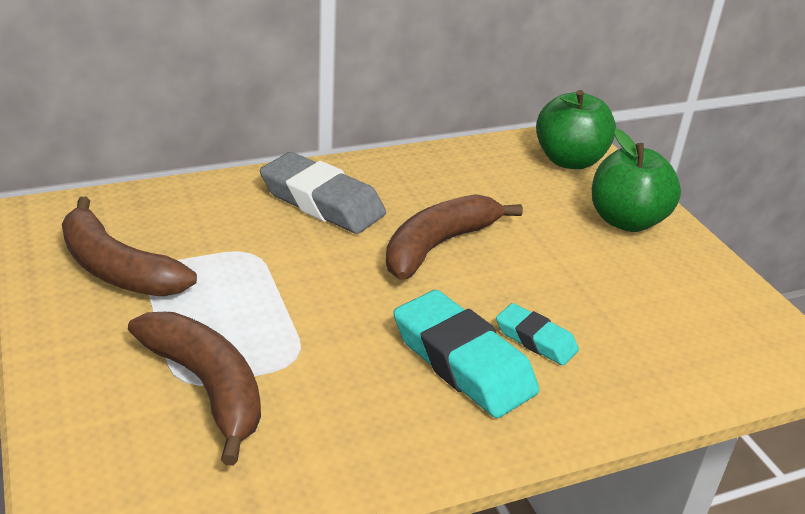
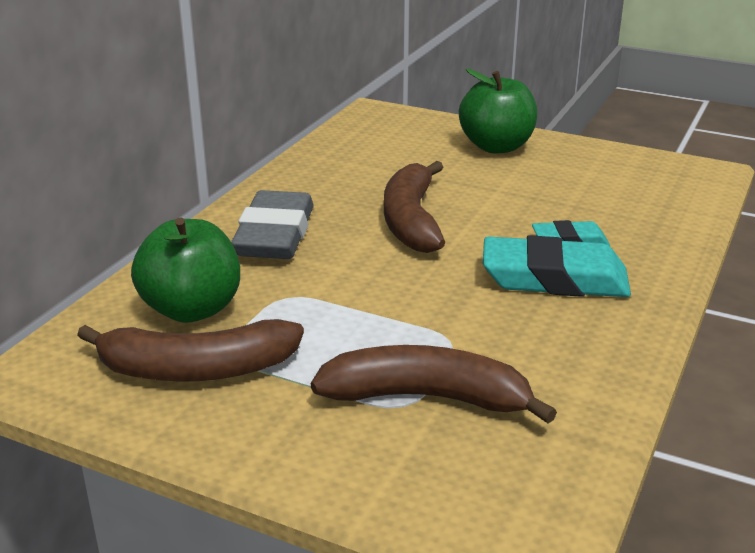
camera: 40 degrees left, 5 degrees down
(322, 202) = (275, 235): grey eraser -> grey eraser turned 75 degrees counterclockwise
(569, 160) = (397, 126): green apple -> green apple (192, 309)

